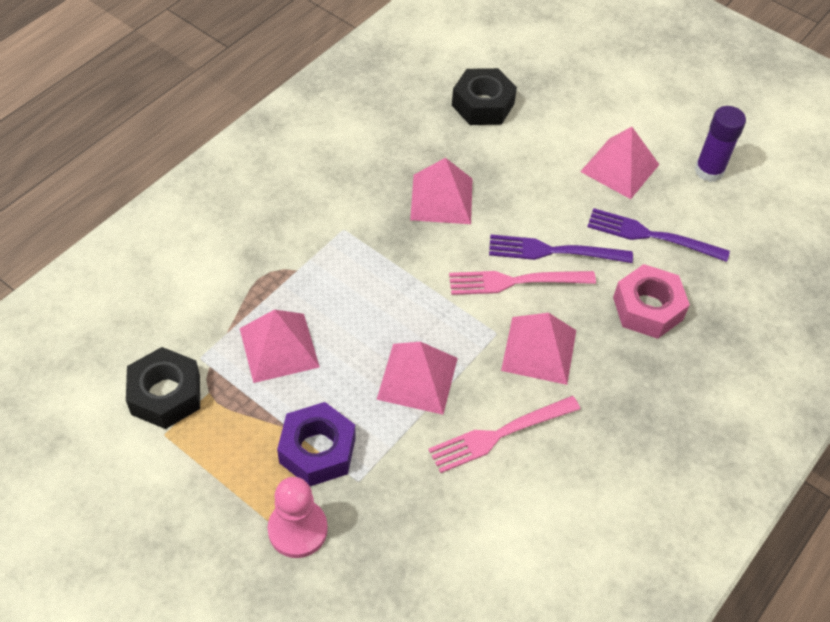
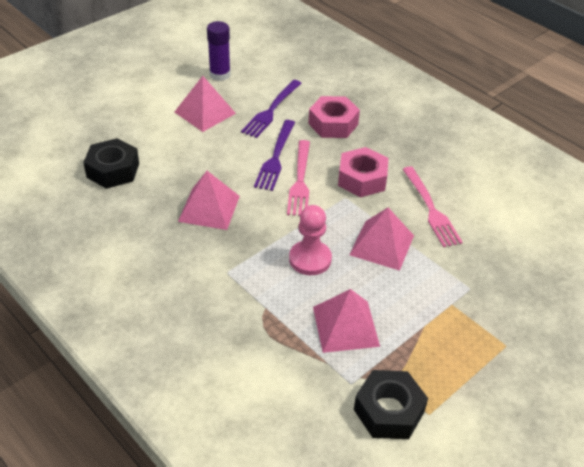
camera: 80 degrees left, 10 degrees down
(297, 529) = (512, 328): pink pawn -> pink pawn (310, 259)
(317, 450) = (444, 310): purple nut -> none
(539, 350) = (362, 179): pink pyramid -> pink nut

